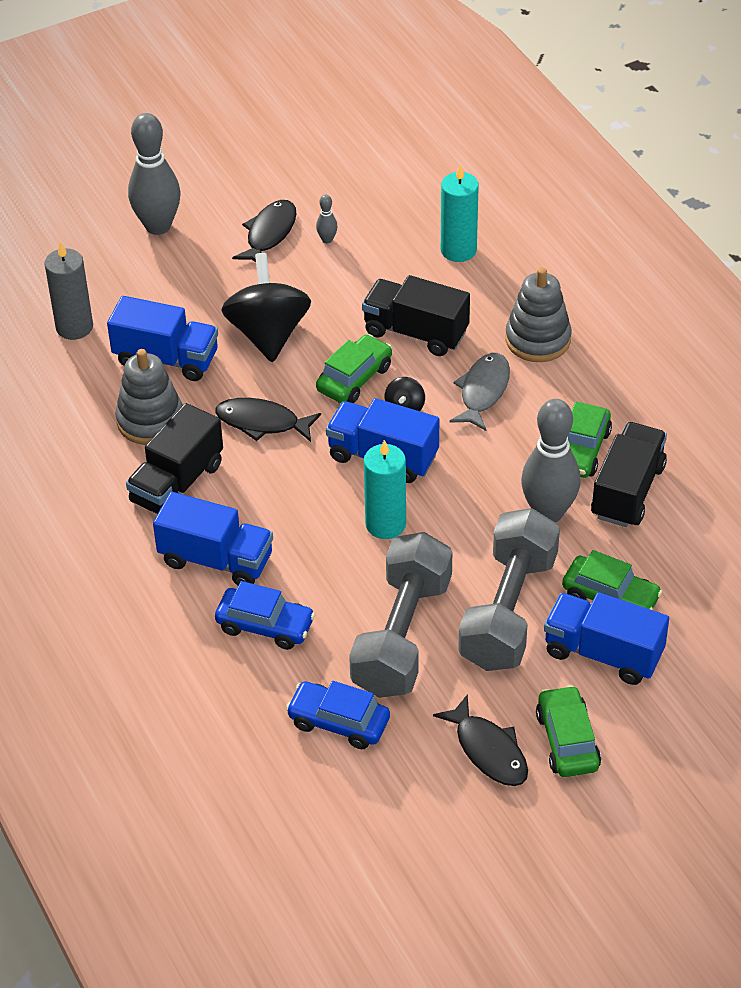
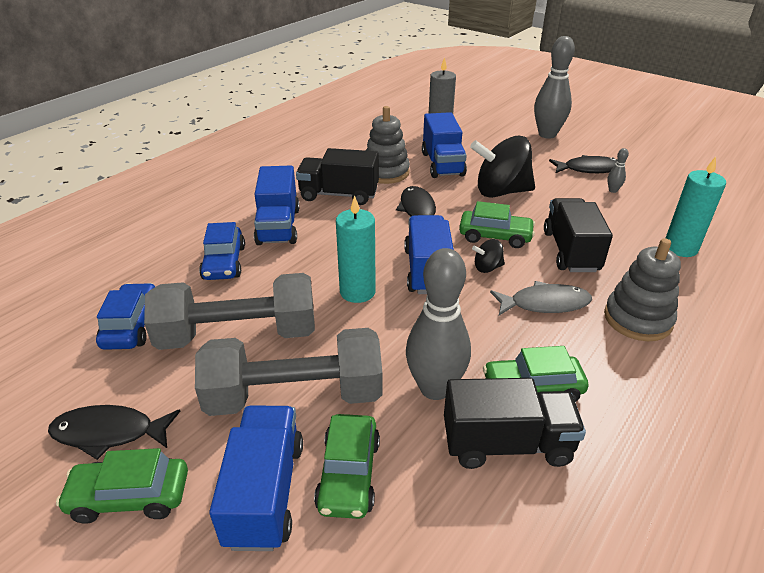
camera: 65 degrees right, 10 degrees down
(268, 334) = (501, 192): black spinning top -> black spinning top turned 150 degrees counterclockwise
(488, 750) = (109, 433): black fish -> black fish turned 60 degrees clockwise
(567, 740) = (130, 497): green car -> green car turned 150 degrees counterclockwise

